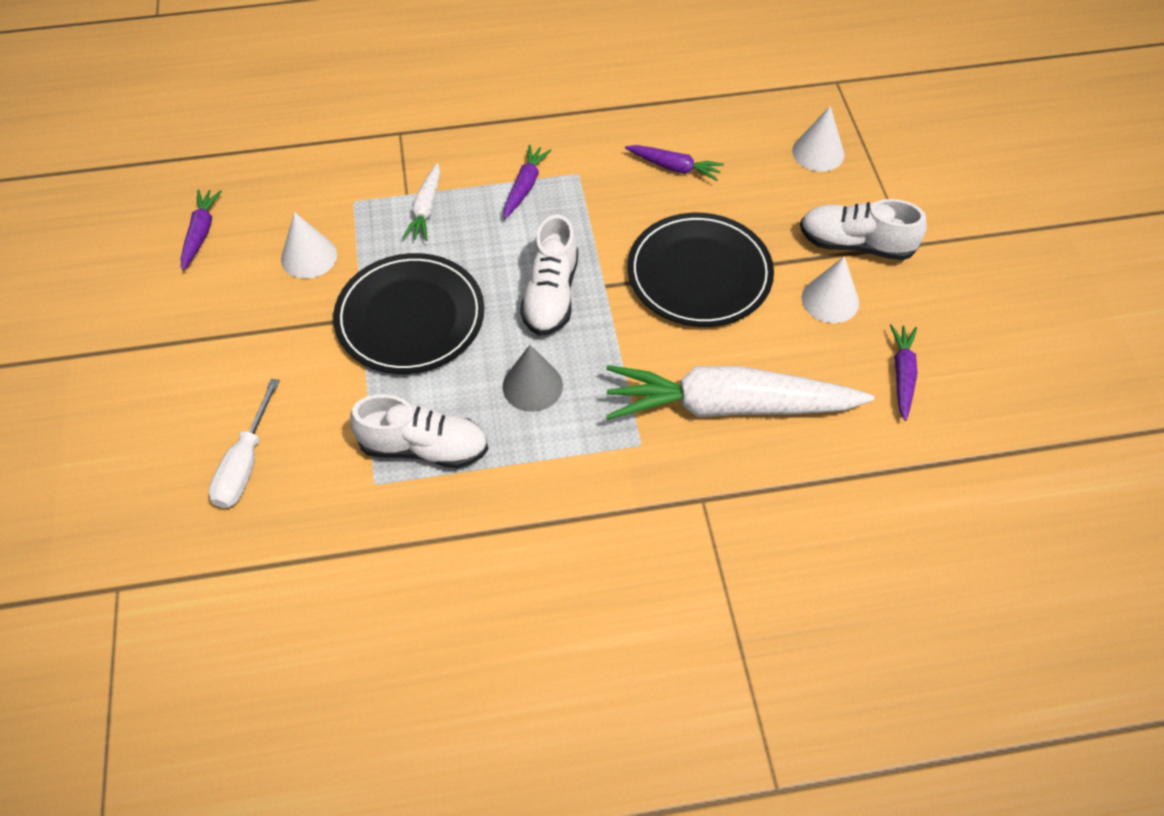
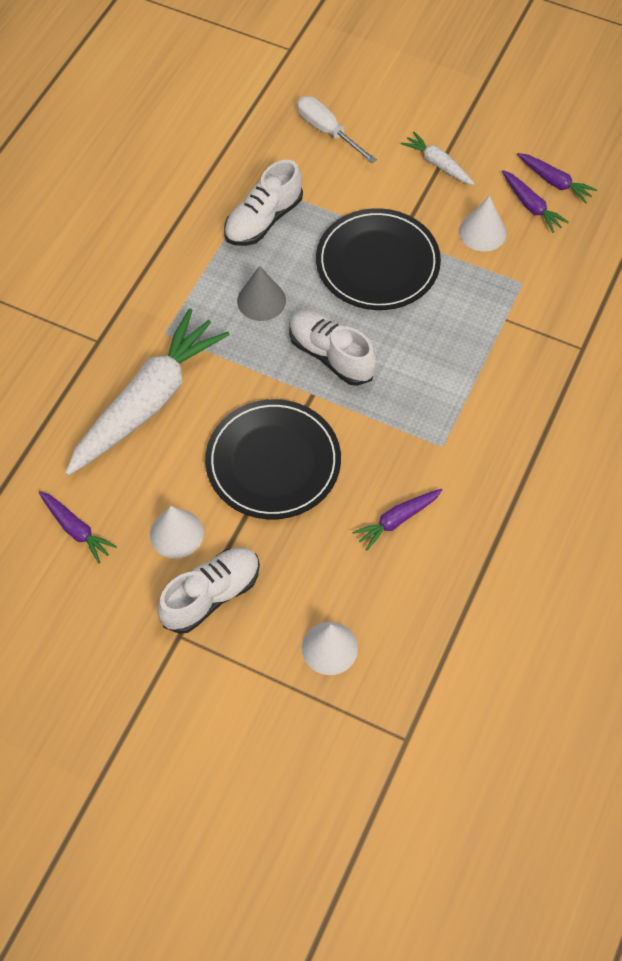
camera: 125 degrees right, 5 degrees up
(426, 209) = (479, 323): white carrot -> white carrot (437, 164)
(525, 186) = (455, 400): purple carrot -> purple carrot (531, 206)

